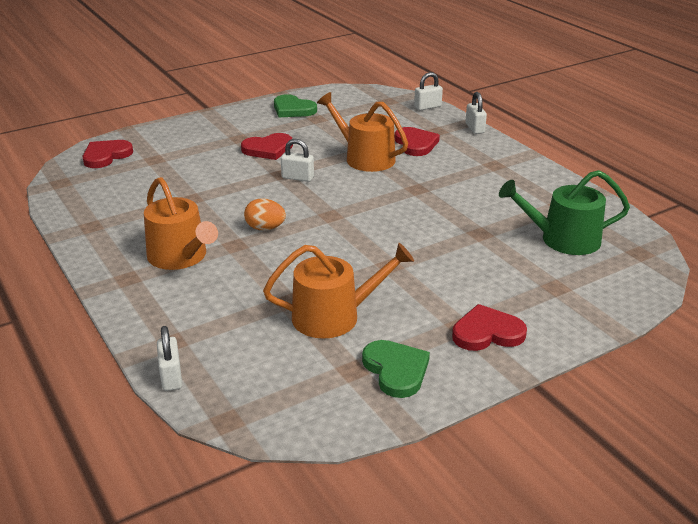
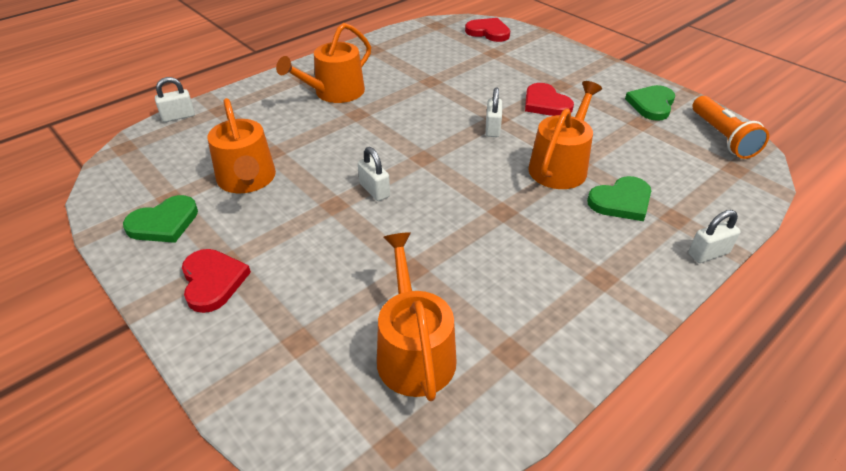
camera: 80 degrees right, 10 degrees up
(265, 228) = (388, 124): orange egg -> none
(349, 96) = (722, 137): none -> orange flashlight
(415, 144) = (621, 201): red heart -> green heart
(427, 107) = (745, 204): white padlock -> white padlock (374, 190)
(562, 239) = (414, 351): green watering can -> orange watering can

